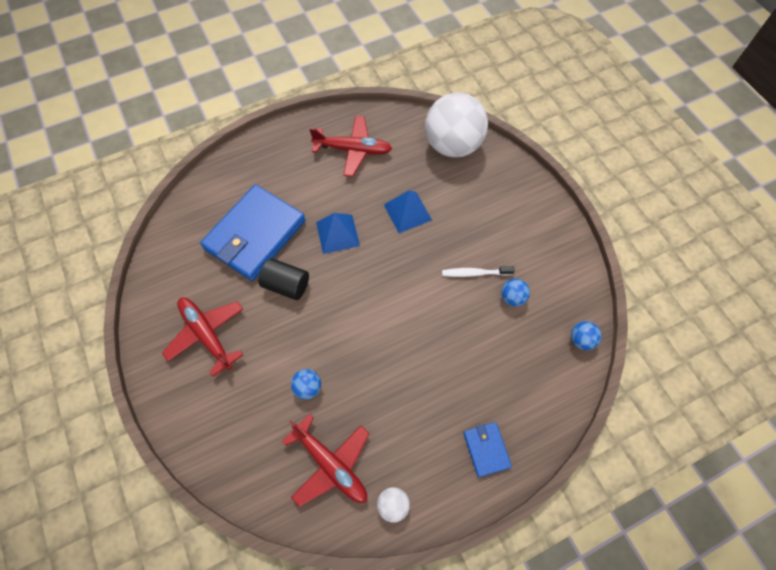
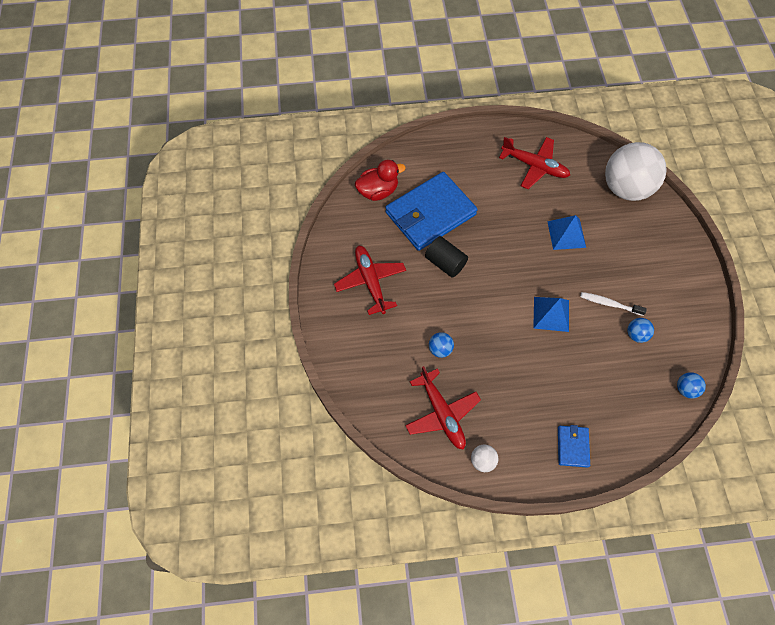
camera: 20 degrees right, 0 degrees up
(189, 227) = (378, 191): none -> red duck
(337, 234) = (500, 234): blue pyramid -> blue pyramid (551, 314)

